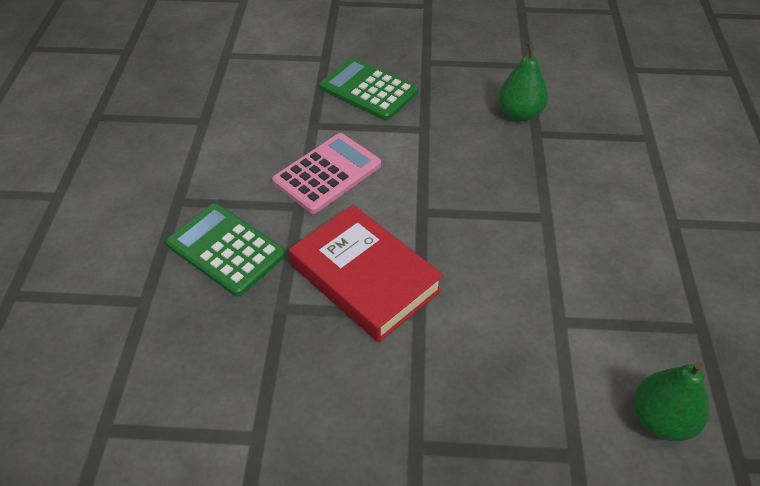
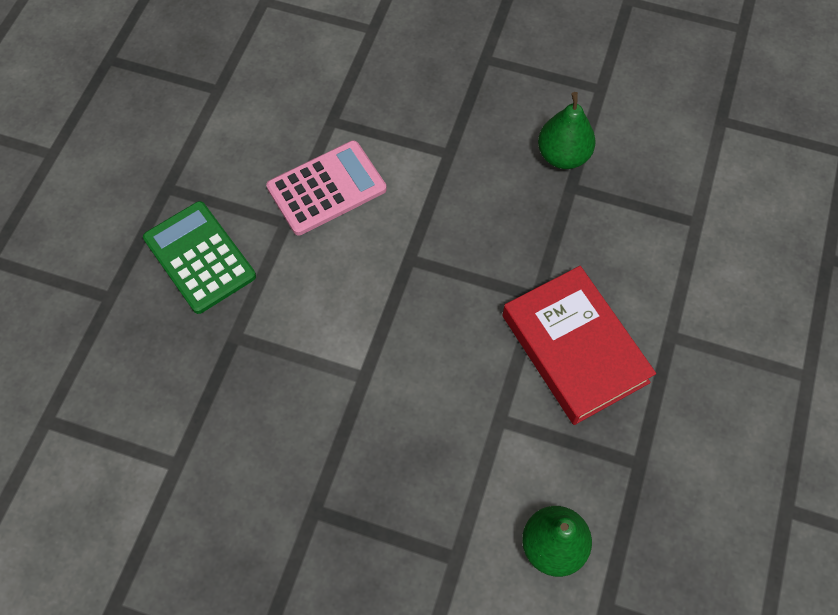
camera: 15 degrees right, 15 degrees up
(365, 277) = (325, 323): red book -> red book (575, 348)
(368, 90) = (406, 85): green calculator -> none

